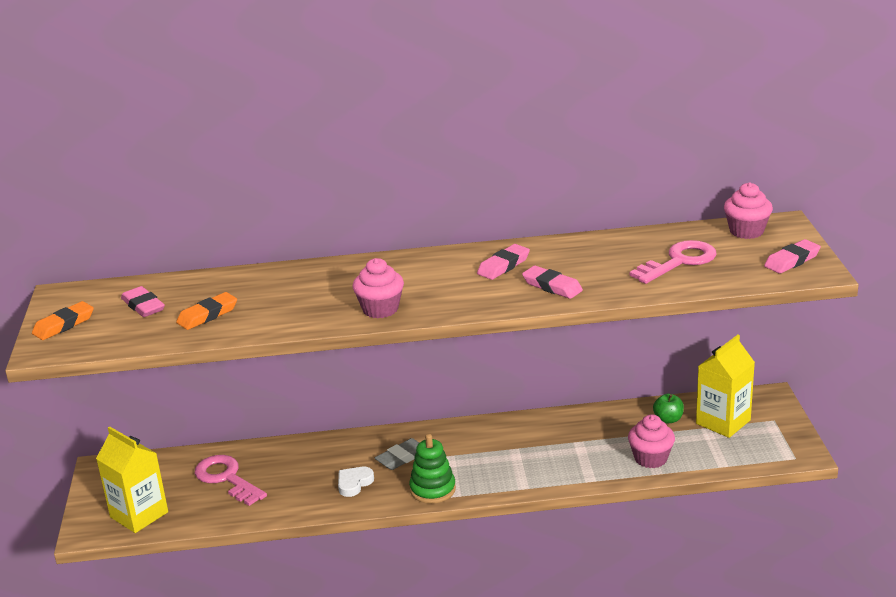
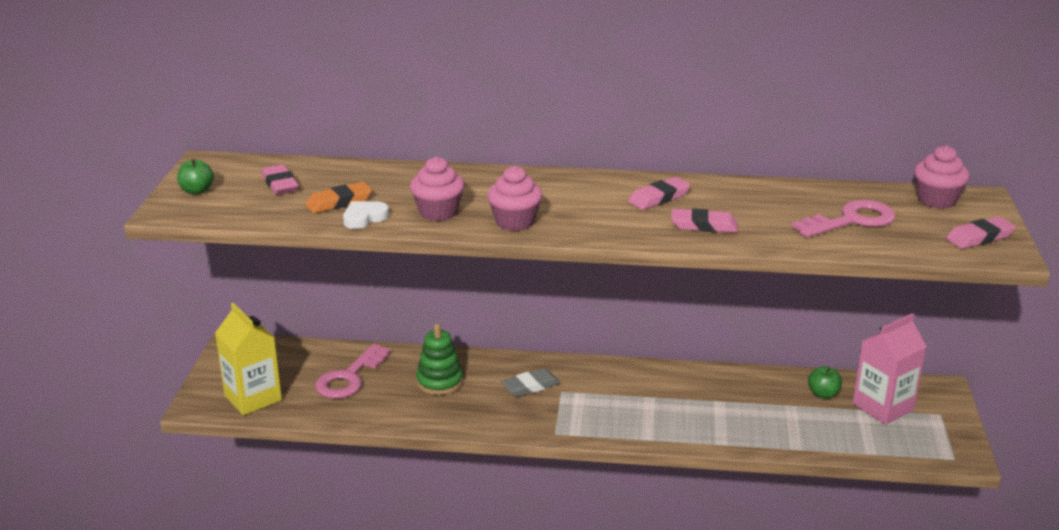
camera: 10 degrees right, 0 degrees up
(64, 325) = (197, 191): orange eraser -> green apple
(227, 478) = (349, 377): pink key -> pink key turned 120 degrees counterclockwise
(354, 483) = (474, 404): white heart -> white heart (364, 218)
(432, 489) = (552, 424): green stacking toy -> green stacking toy (439, 382)
(552, 286) = (704, 226): pink eraser -> pink eraser turned 45 degrees counterclockwise
(650, 458) = (793, 432): pink cupcake -> pink cupcake (438, 212)
(723, 422) = (883, 407): yellow carton -> pink carton

